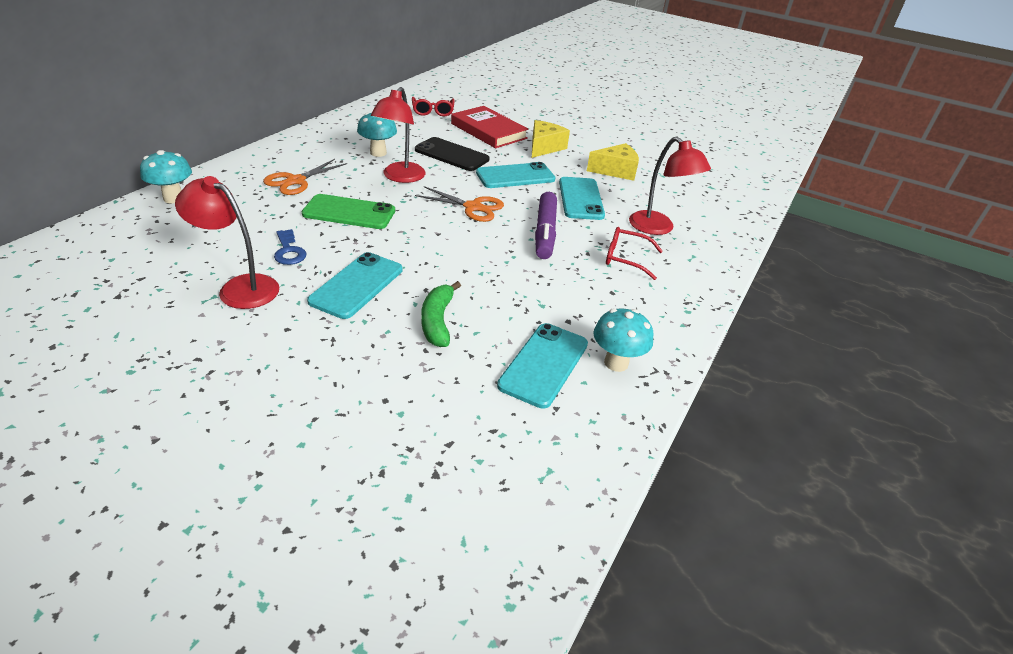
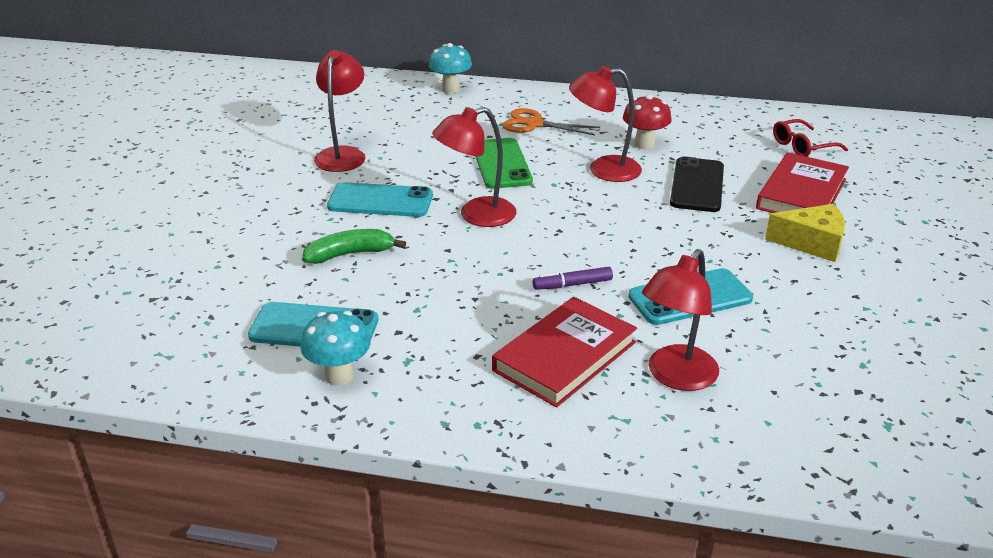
camera: 75 degrees right, 5 degrees down
(289, 251) = (410, 157): blue key -> none
(378, 153) = (644, 144): turquoise mushroom -> red mushroom
(423, 245) = (476, 215): none -> red lamp
(473, 207) = (583, 226): orange scissors -> none
(515, 176) = (694, 238): turquoise phone -> none
(545, 232) = (572, 284): purple marker -> purple marker, size x0.57
(616, 171) = (817, 316): yellow cheese -> none
(625, 258) = (565, 356): red glasses -> red book

